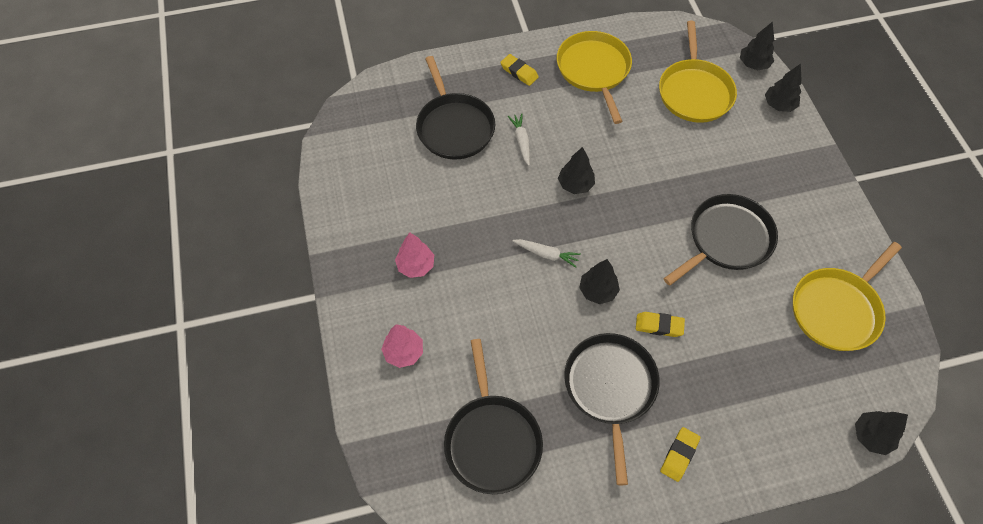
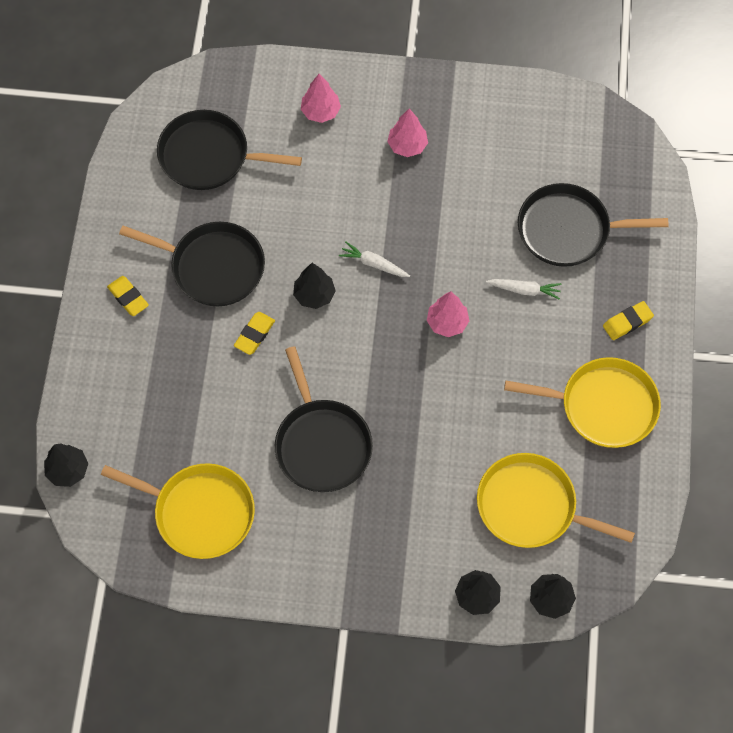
camera: 110 degrees right, 5 degrees up
(546, 254) = (374, 264): white carrot -> white carrot turned 75 degrees clockwise
(575, 185) = (447, 323): black tree -> pink tree
(837, 309) = (199, 512): yellow pan -> yellow pan turned 135 degrees clockwise

